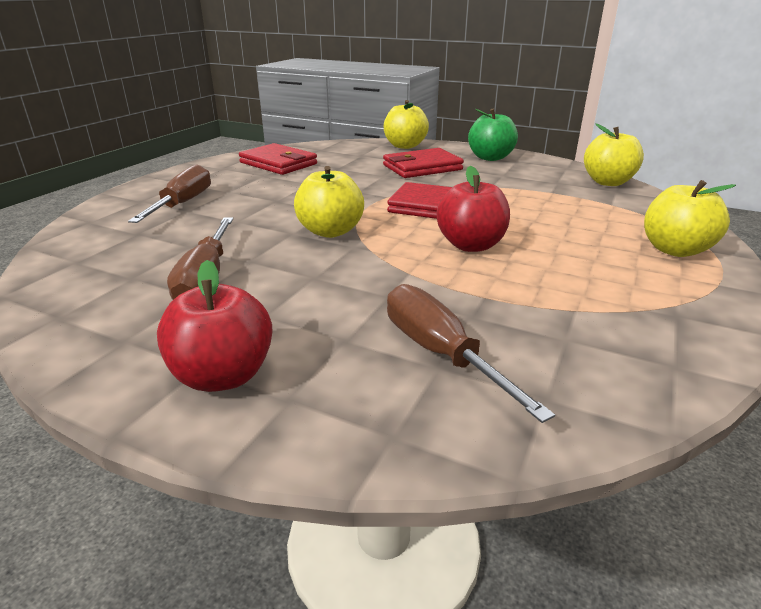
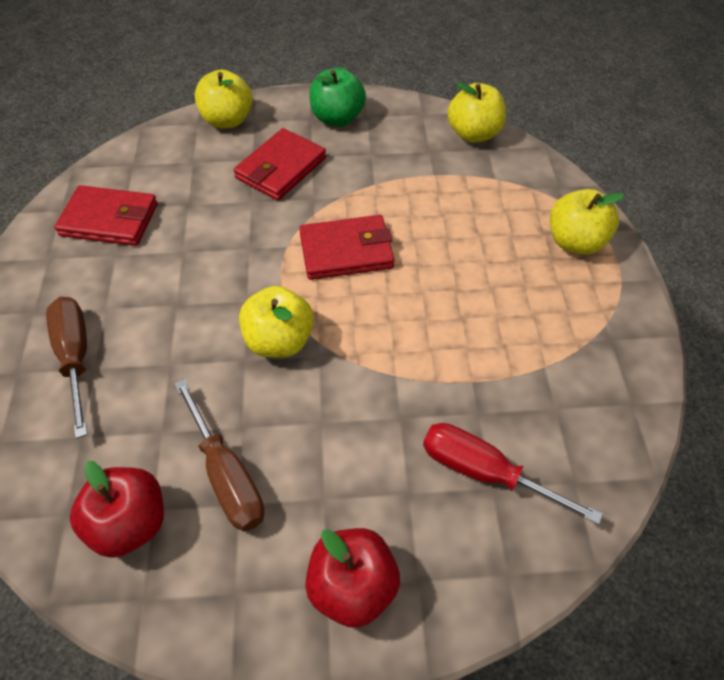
camera: 30 degrees left, 25 degrees up
(441, 354) = (485, 472): brown screwdriver -> red screwdriver
(471, 245) = (419, 307): red apple -> red apple (130, 522)

